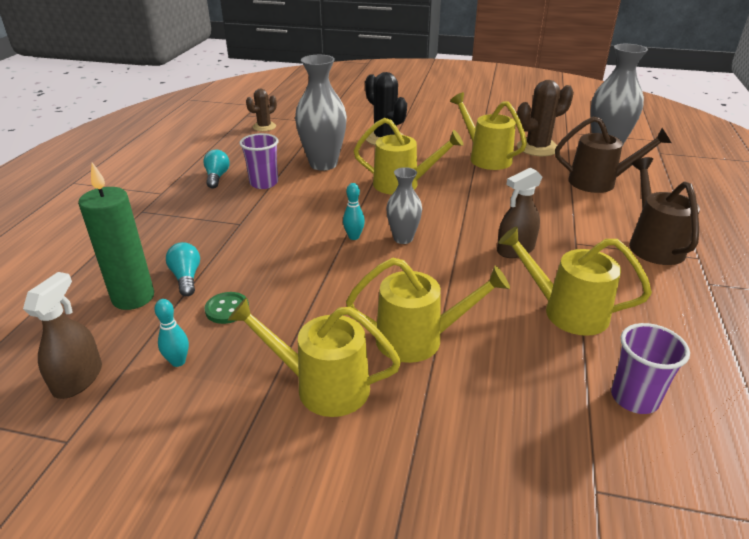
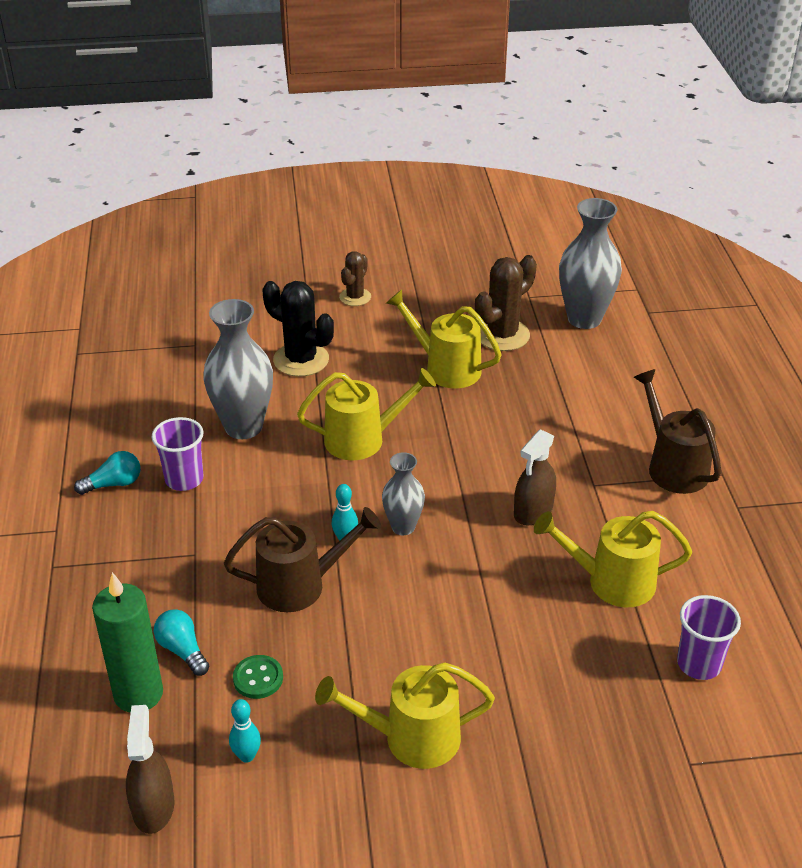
camera: 20 degrees left, 5 degrees up
(217, 177) = (114, 484): turquoise light bulb -> turquoise light bulb turned 90 degrees clockwise
(264, 127) = (119, 372): brown cactus -> brown cactus (355, 297)
(419, 339) = (480, 656): yellow watering can -> none
(599, 182) = (592, 381): brown watering can -> brown watering can (301, 585)

